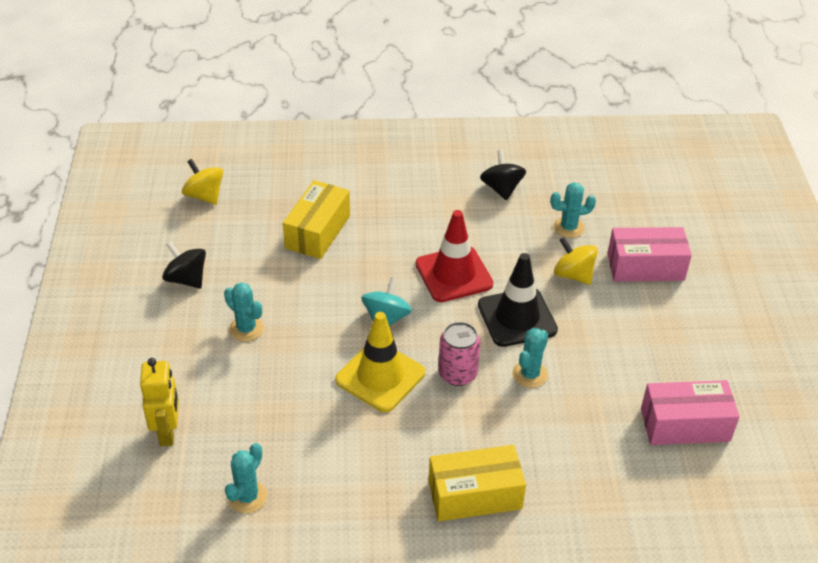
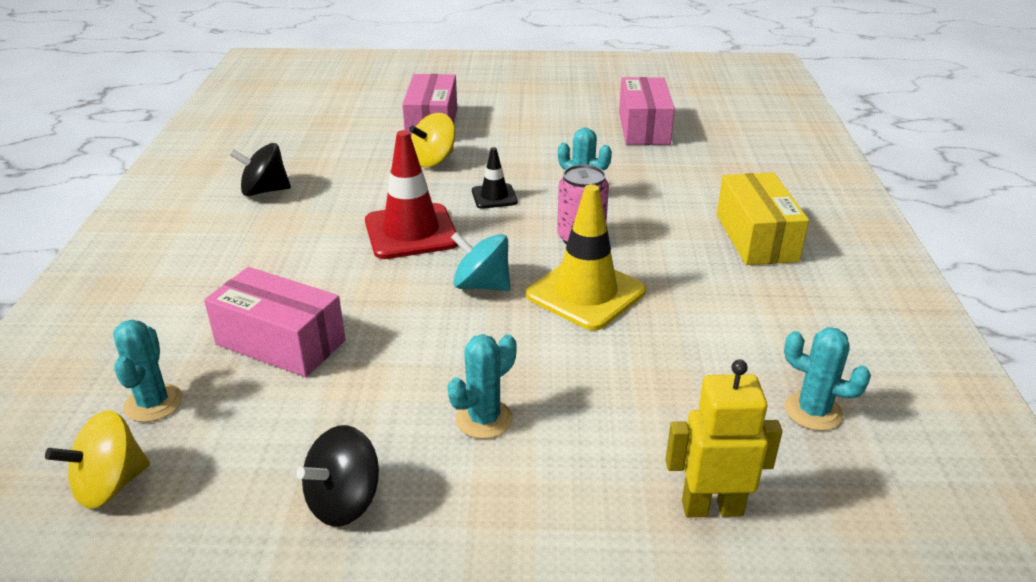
camera: 85 degrees left, 10 degrees down
(317, 232) = (280, 342): yellow box -> pink box
(517, 317) = (494, 196): black traffic cone -> black traffic cone, size x0.52
(568, 227) = (355, 157): turquoise cactus -> turquoise cactus (153, 403)

